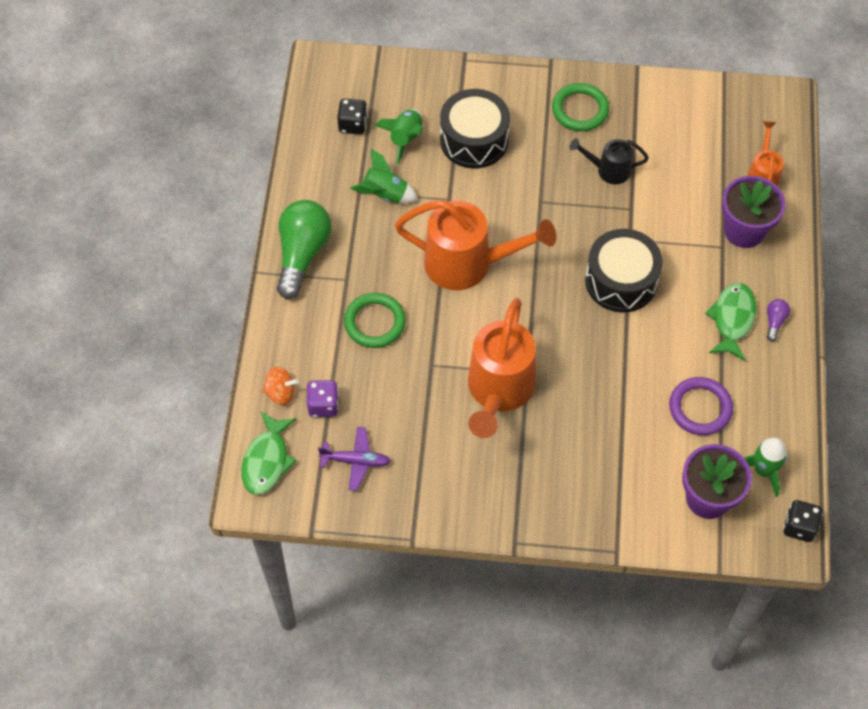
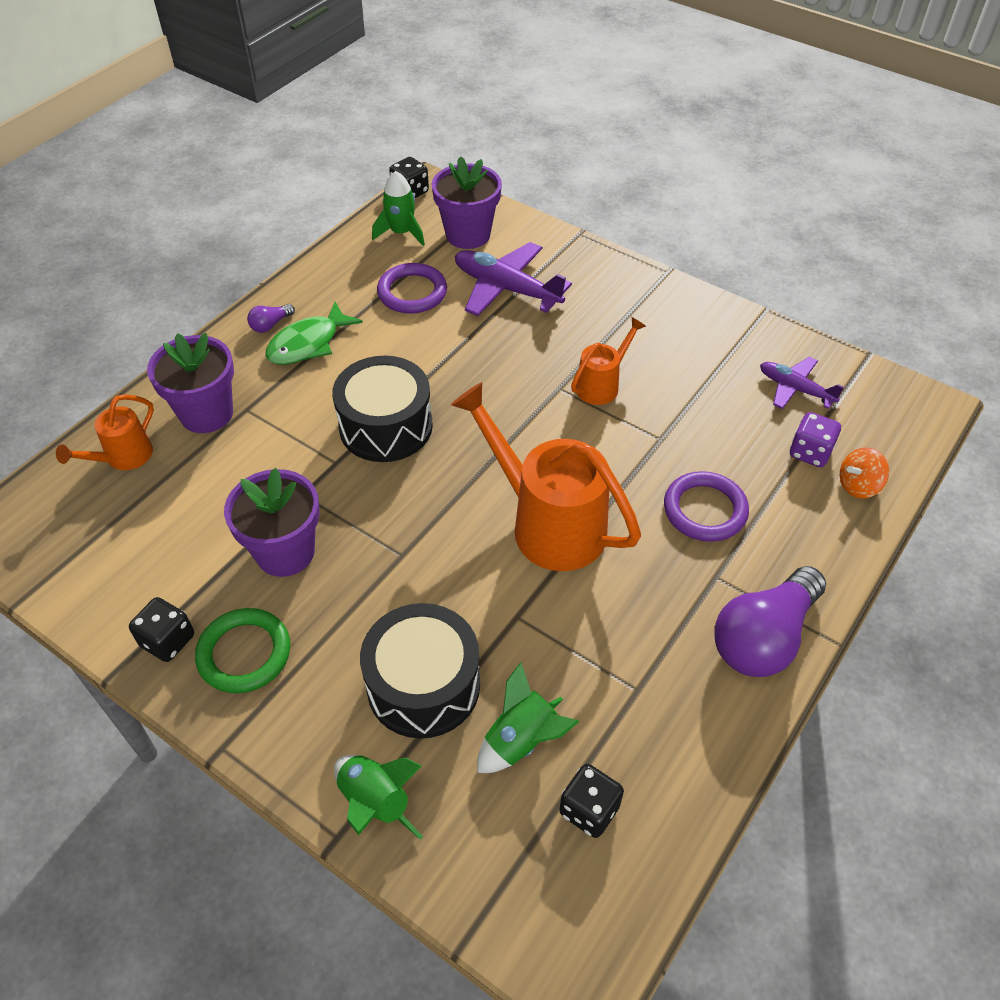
camera: 150 degrees left, 10 degrees down
(267, 460) = (898, 428): green fish -> none
(280, 393) = (858, 486): orange spinning top -> orange spinning top turned 60 degrees counterclockwise
(302, 254) = (763, 638): green light bulb -> purple light bulb
(375, 322) = (705, 510): green ring -> purple ring
(385, 194) = (601, 667): green rocket -> green rocket (375, 802)
(498, 391) = (602, 385): orange watering can -> orange watering can, size x0.52
(608, 170) = (285, 552): black watering can -> purple flower pot
(625, 96) = (168, 641): none -> black dice
(631, 451) = (506, 289): none -> purple plane

